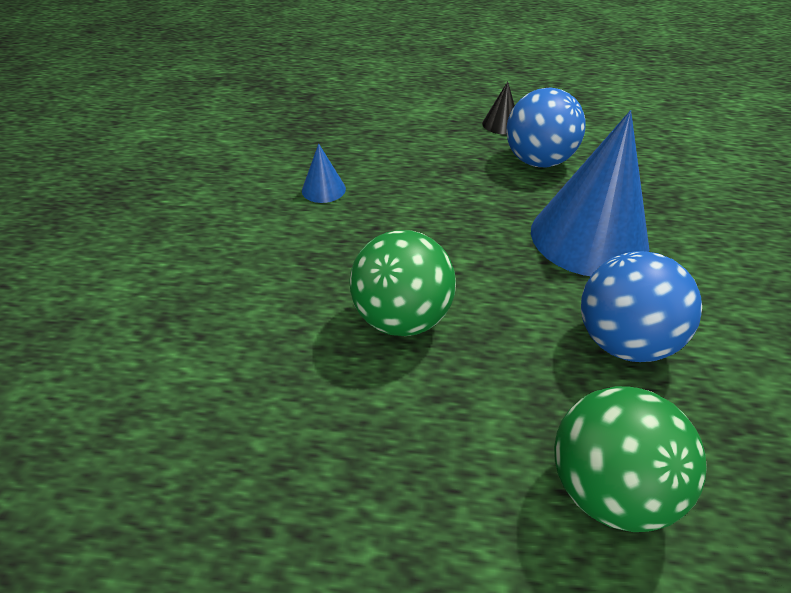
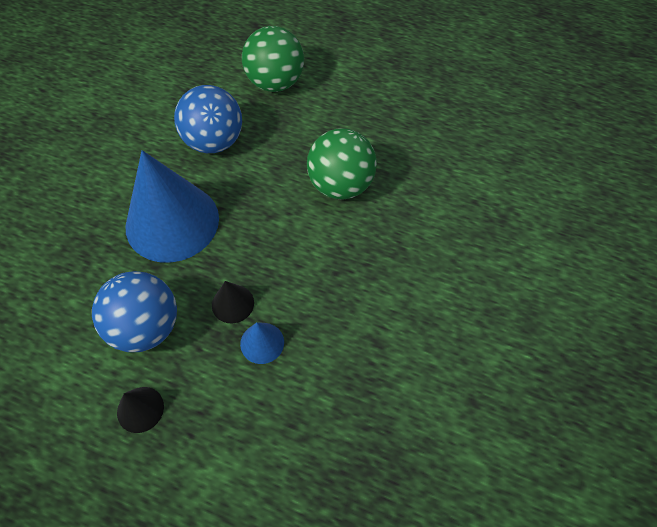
camera: 165 degrees left, 15 degrees up
(323, 189) = (372, 335): blue cone -> blue cone (262, 343)
(470, 187) = (233, 303): none -> black cone

